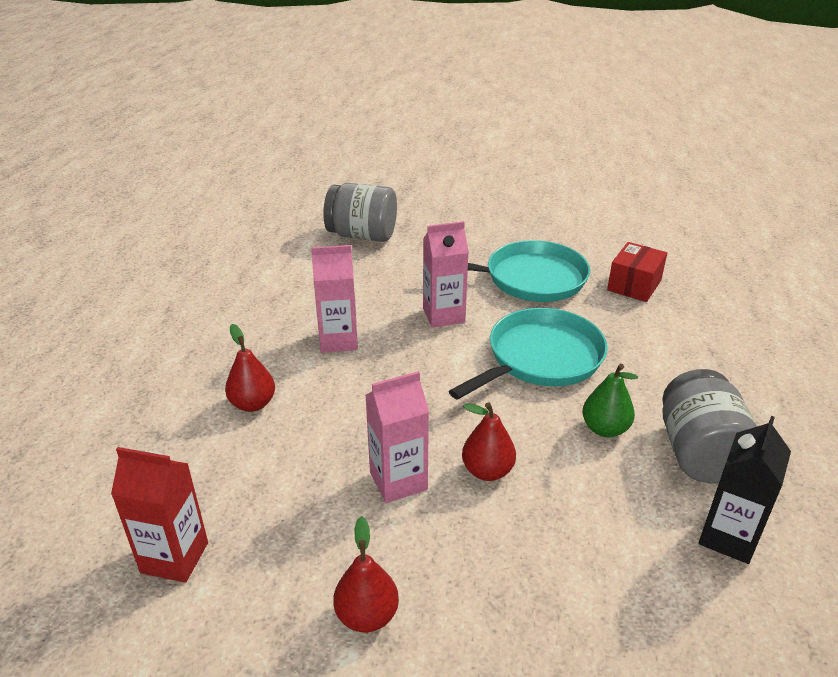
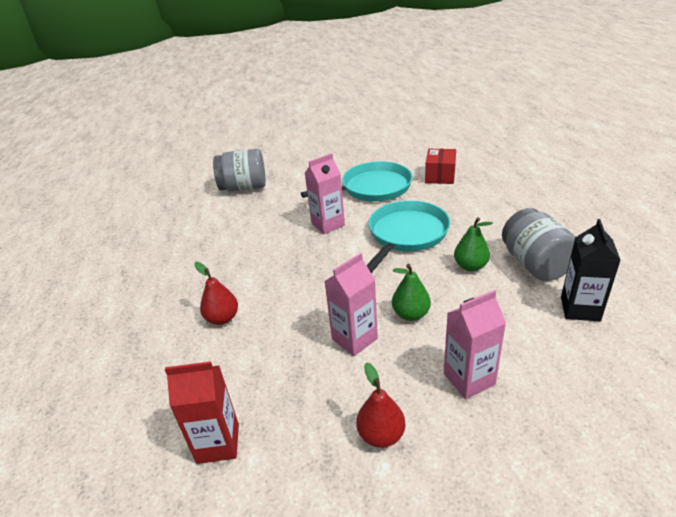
camera: 15 degrees left, 0 degrees up
(338, 340) = (263, 259): pink carton -> pink carton (469, 379)
(487, 471) = (410, 314): red pear -> green pear

